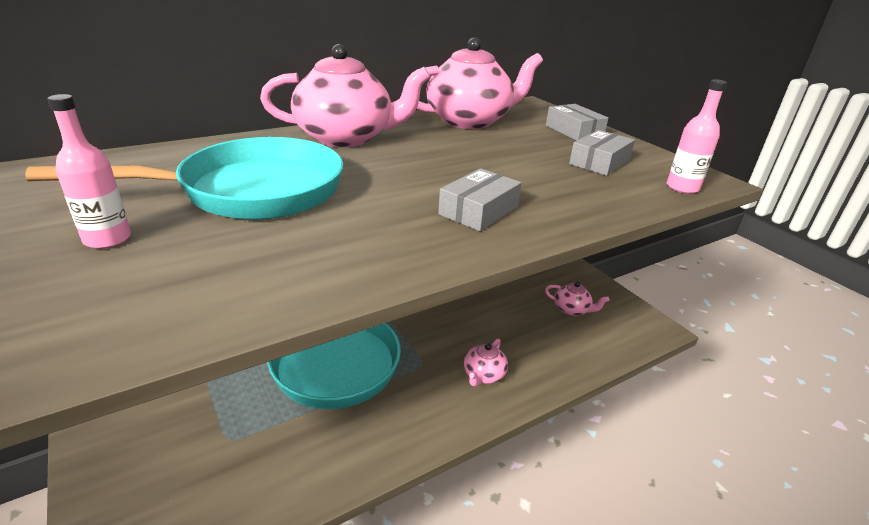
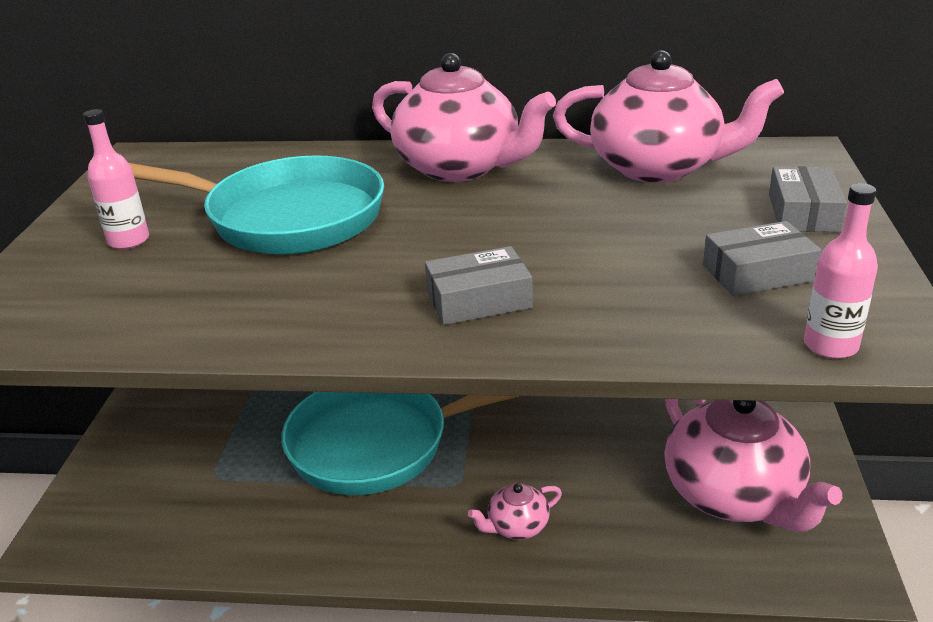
camera: 40 degrees right, 0 degrees up
(572, 310) = (734, 496): pink teapot -> pink teapot, size x2.28

